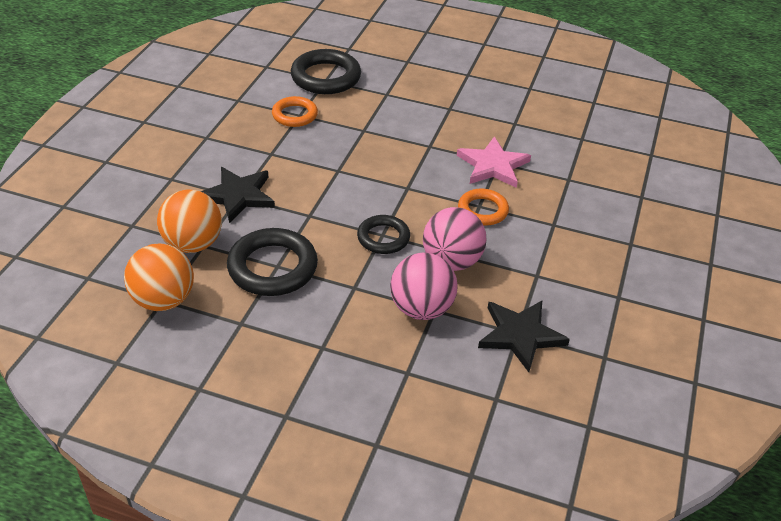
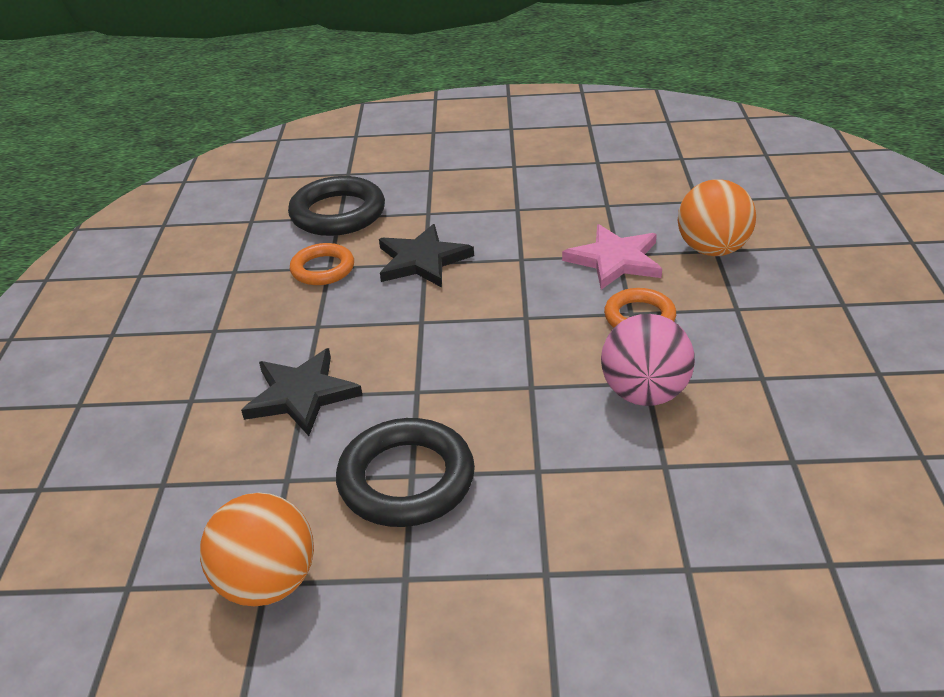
camera: 15 degrees left, 5 degrees down
(193, 244) = (270, 483): orange ball -> orange ball (712, 250)
(383, 238) = (535, 390): black ring -> none
(421, 309) = (647, 470): pink ball -> none
(520, 335) = (799, 463): black star -> black star (422, 260)

